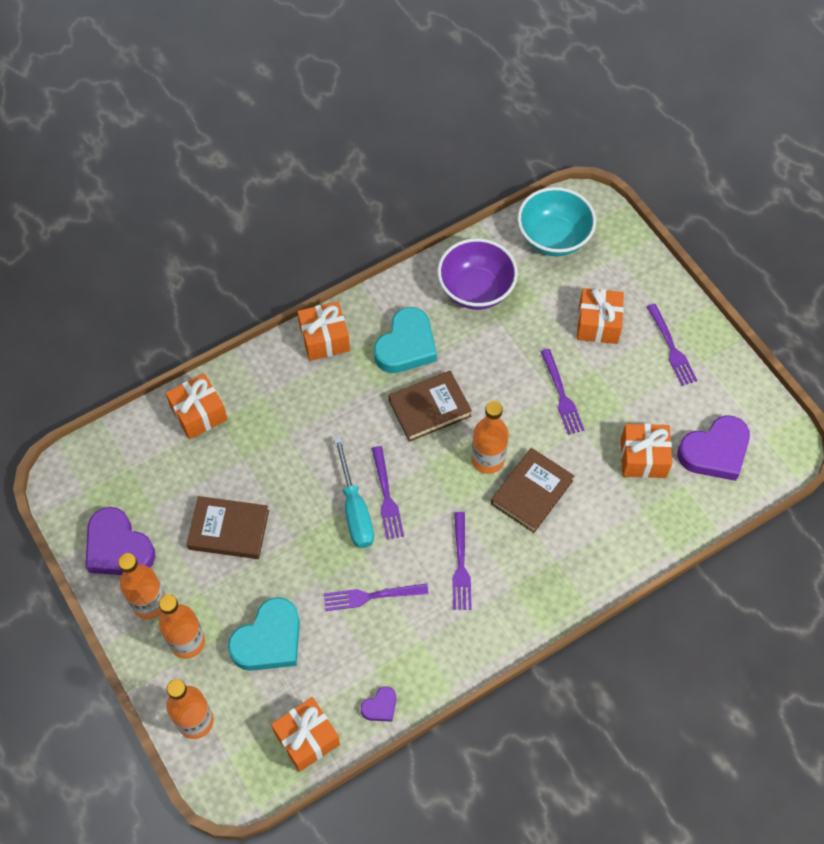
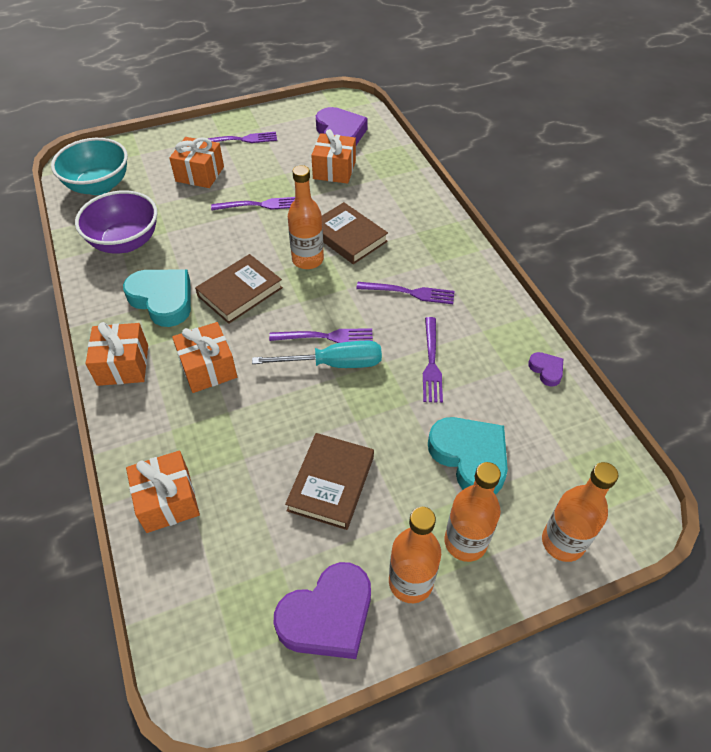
camera: 80 degrees left, 10 degrees down
(307, 738) = (580, 435): orange gift -> orange gift (208, 368)
(429, 408) = (240, 292): brown book -> brown book turned 60 degrees clockwise

